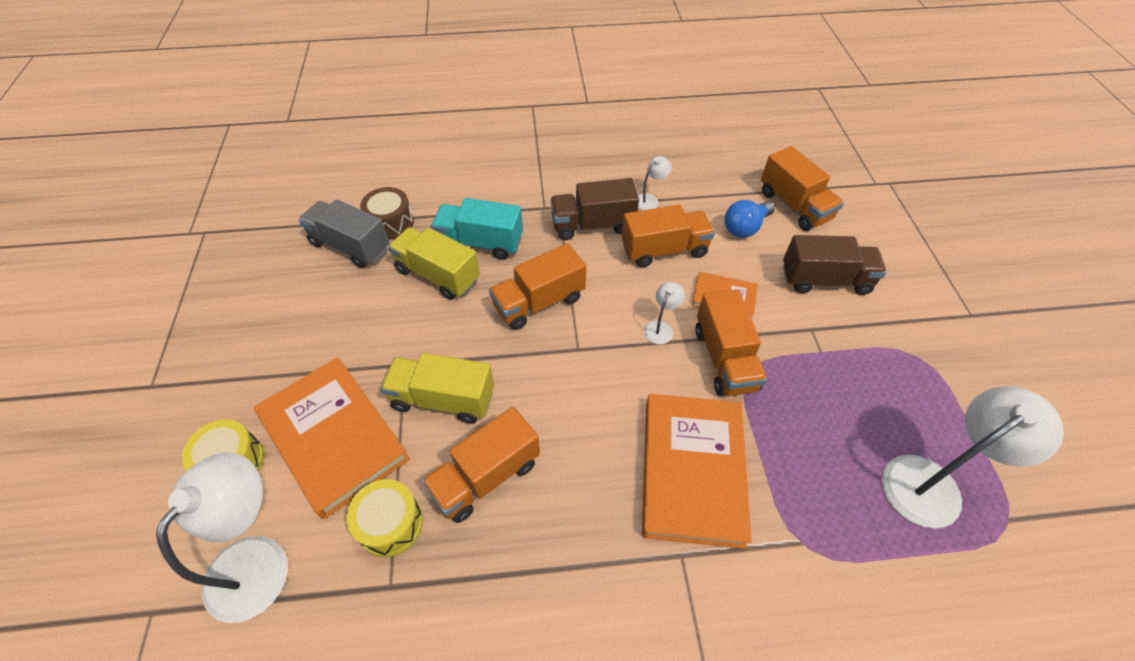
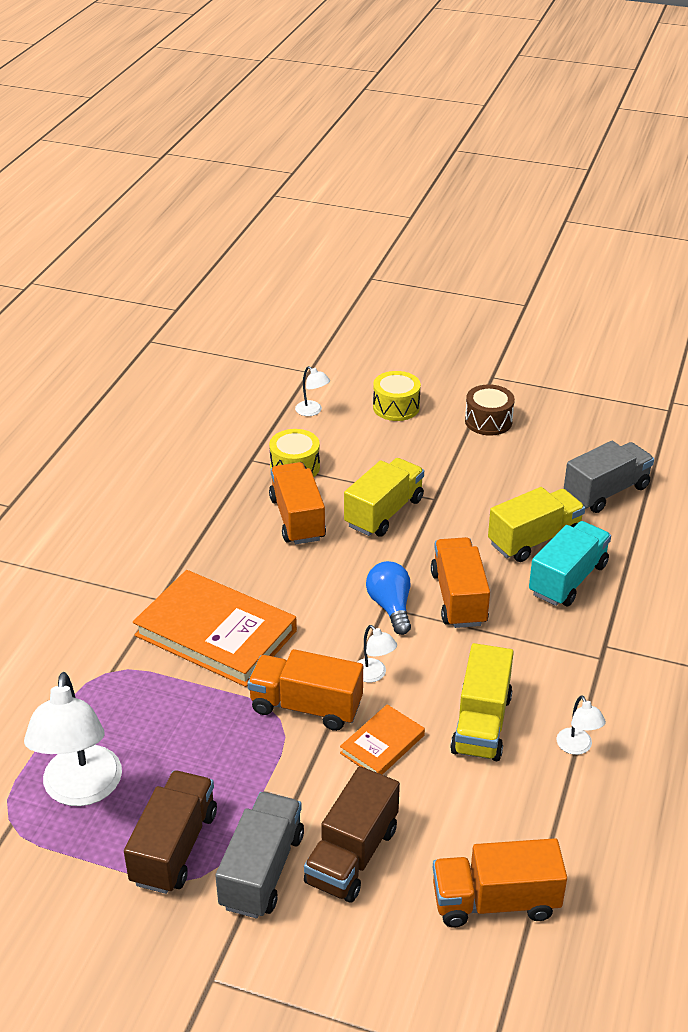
camera: 115 degrees right, 15 degrees down
(258, 559) = (312, 411): white lamp -> white lamp, size x0.46
(334, 437) = (386, 453): orange book -> none
(391, 223) = (630, 523): brown drum -> brown drum (488, 421)
(592, 225) = (554, 677): brown truck -> brown truck (174, 847)
(664, 250) = (481, 724): orange truck -> yellow truck
(745, 227) = (480, 821): blue light bulb -> blue light bulb (390, 607)
(880, 322) = (262, 870): none -> grey truck

